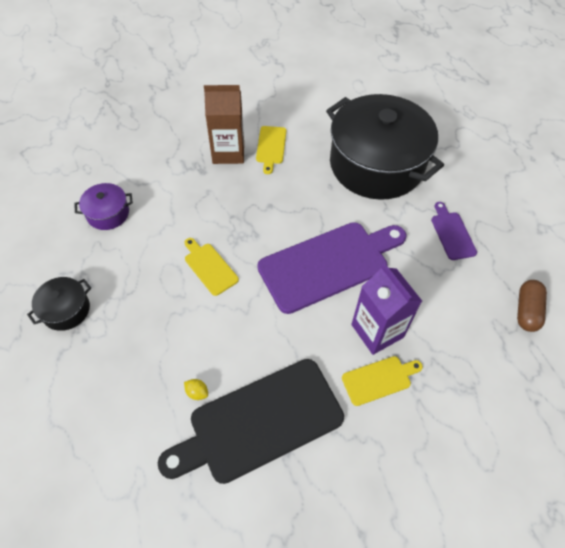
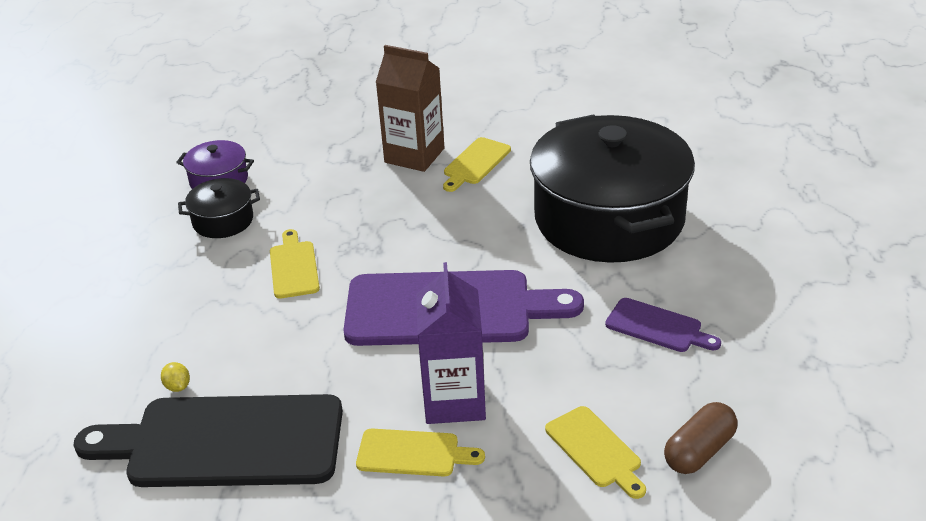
camera: 30 degrees right, 20 degrees down
(66, 310) = (100, 259): black pot -> black pot (223, 221)
(452, 233) = (658, 327): purple cutting board -> purple cutting board turned 105 degrees clockwise
(475, 333) = (595, 450): none -> yellow cutting board

